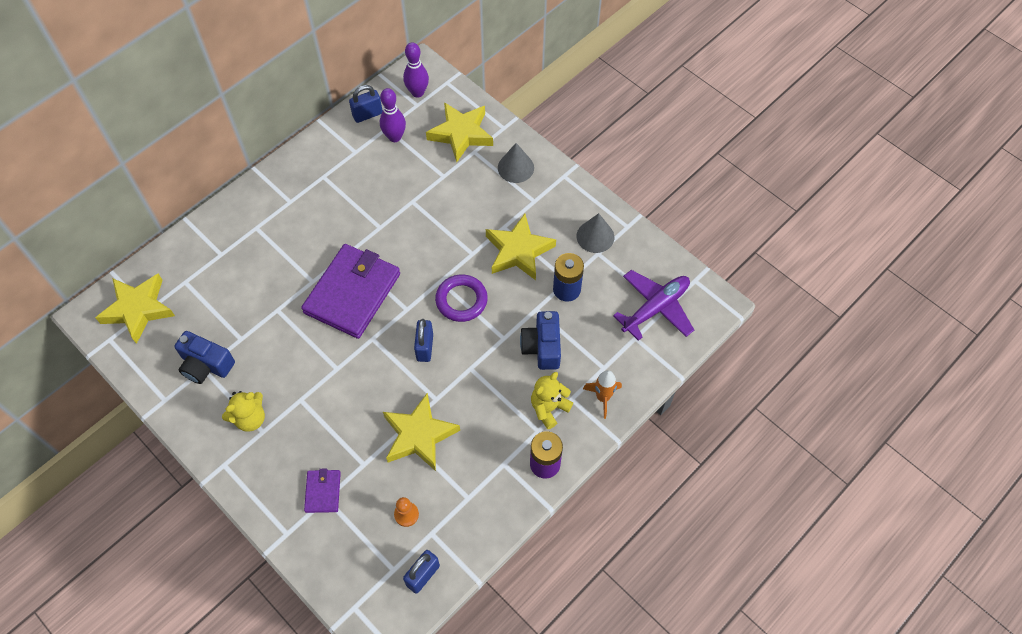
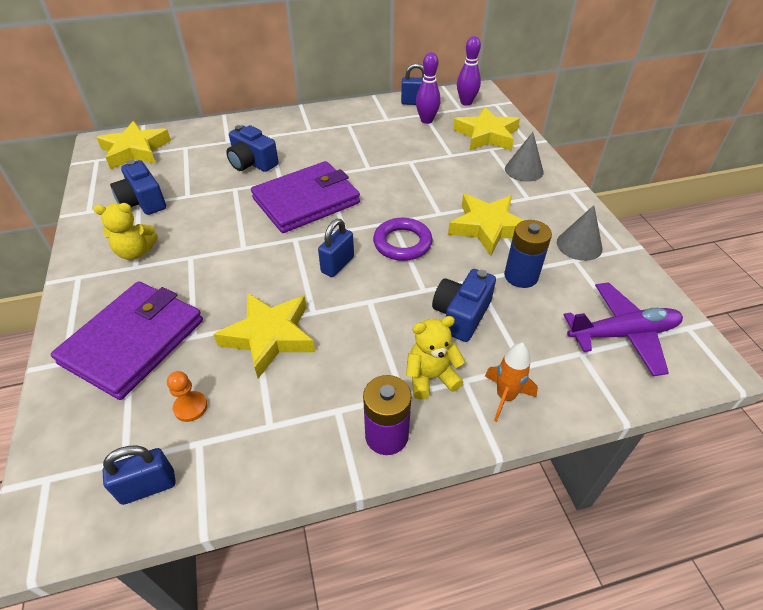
camera: 30 degrees right, 15 degrees down
(268, 271) = (252, 163): none -> blue camera
(323, 492) = (134, 341): purple wallet -> purple wallet, size x2.20

